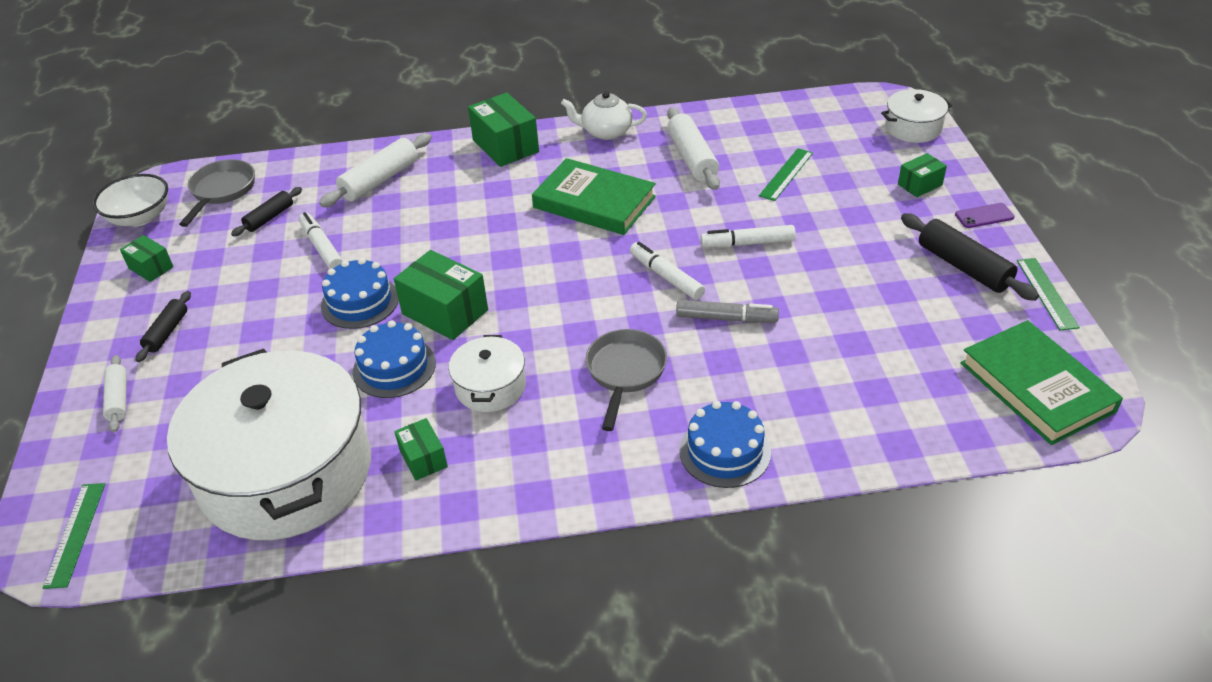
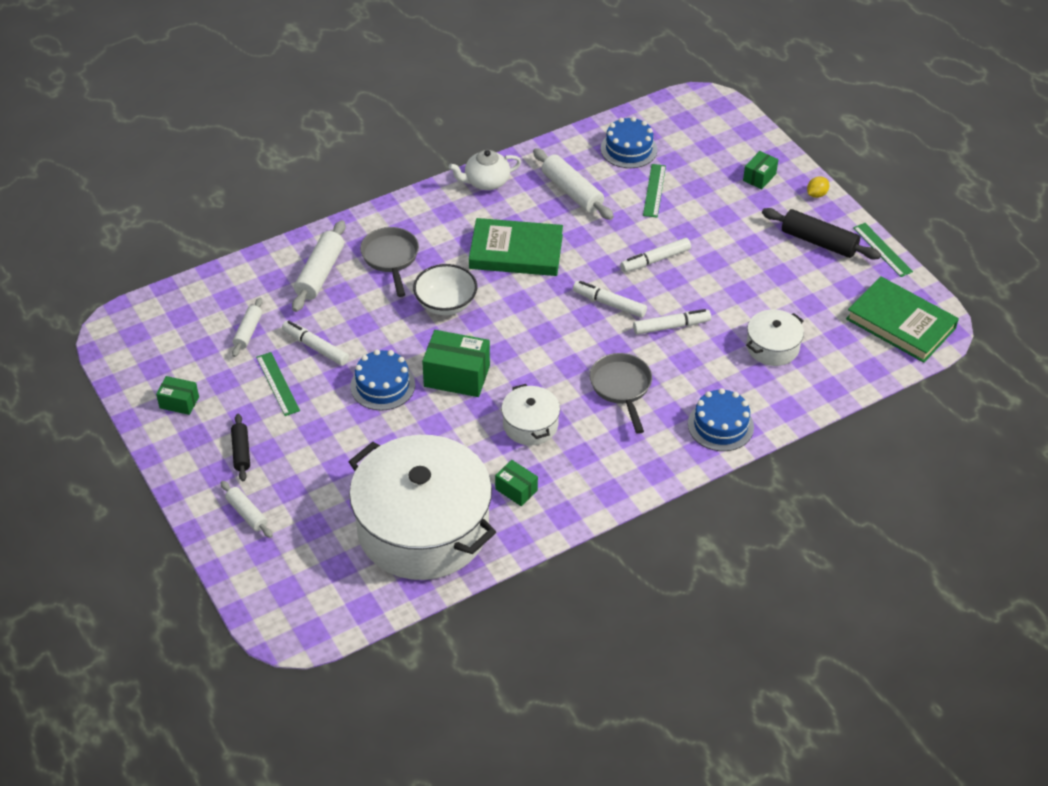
camera: 25 degrees left, 5 degrees up
(75, 534) = (299, 614): green ruler -> green ruler (277, 384)
(140, 217) = (128, 360): white bowl -> white bowl (446, 303)
(221, 191) = (183, 318): grey pan -> grey pan (390, 258)
(269, 217) = (248, 332): black rolling pin -> white rolling pin
(394, 367) = (448, 430): blue cake -> blue cake (628, 149)
(505, 146) = (408, 215): green box -> none
(726, 318) = (671, 326): grey marker -> white marker
(913, 128) = (732, 124): white pot -> white pot (772, 347)
(984, 216) = (816, 194): purple phone -> yellow lemon

